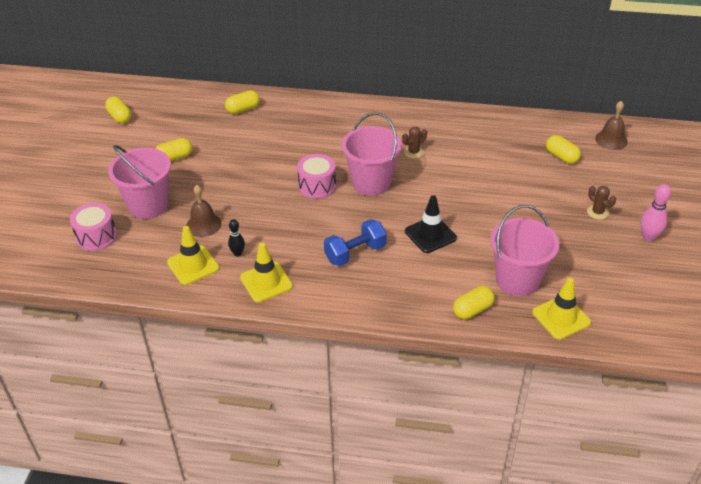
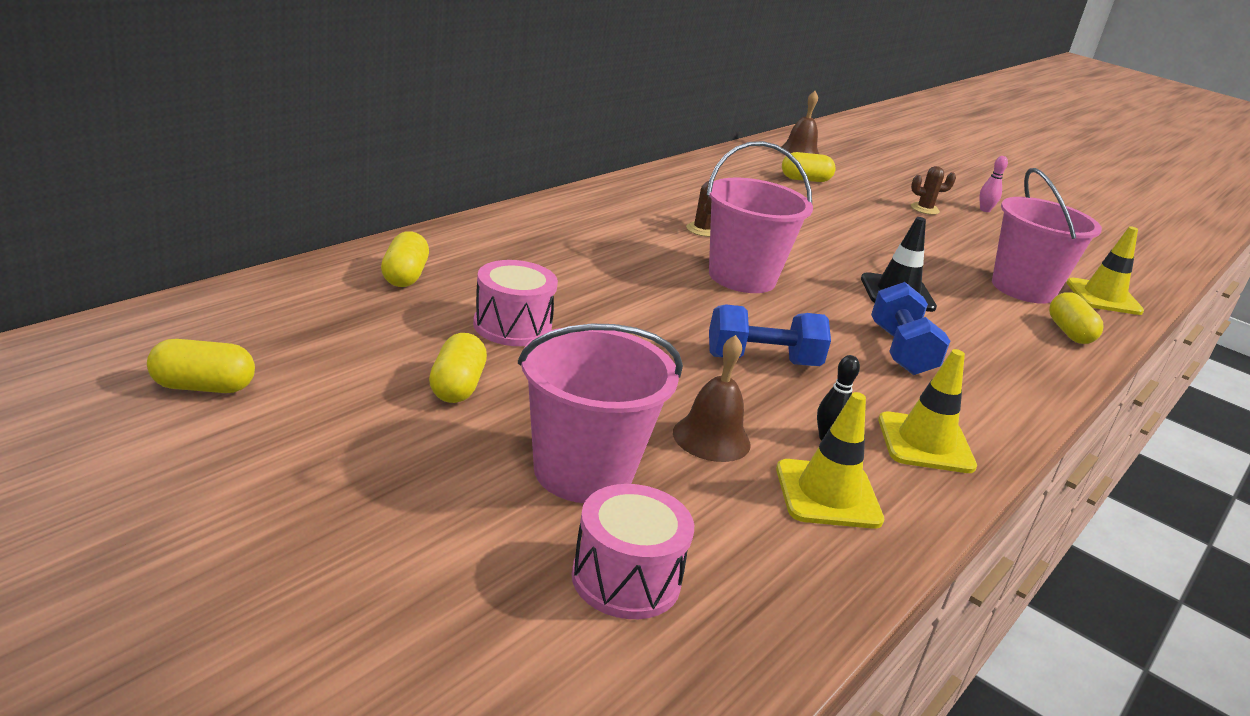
camera: 65 degrees left, 15 degrees down
(287, 216) = (762, 361): none -> blue dumbbell
(317, 186) = (707, 311): pink drum -> pink drum (512, 326)
(648, 237) = (985, 210): pink bowling pin -> pink bowling pin, size x0.66

